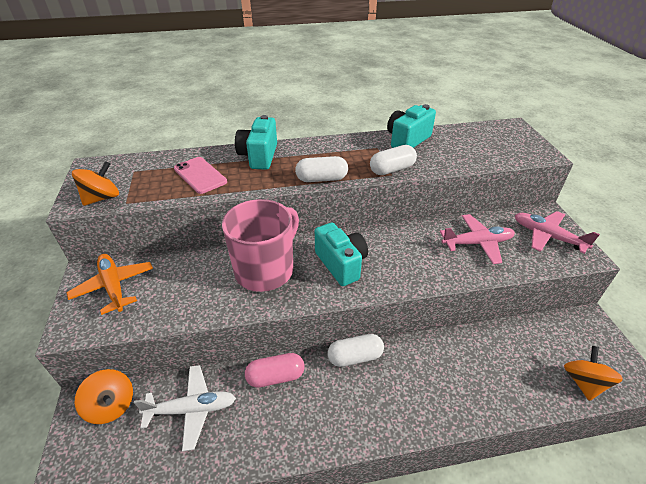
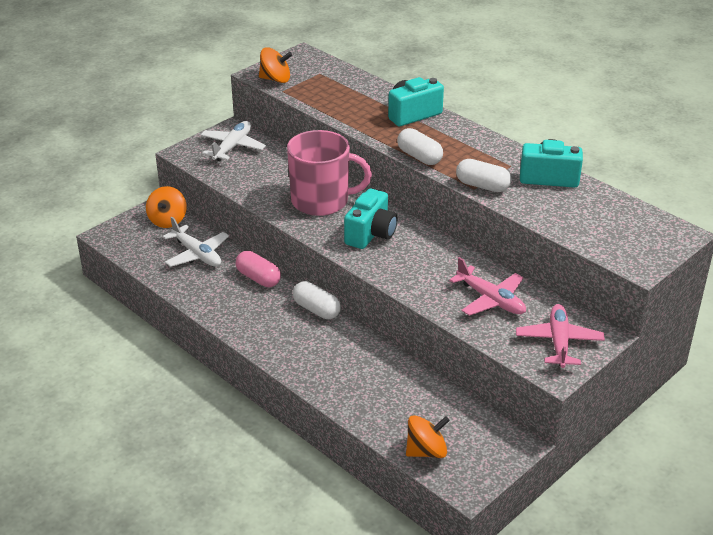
camera: 55 degrees right, 5 degrees down
(114, 286) = (233, 147): orange plane -> white plane
(200, 175) = (351, 102): pink phone -> none

